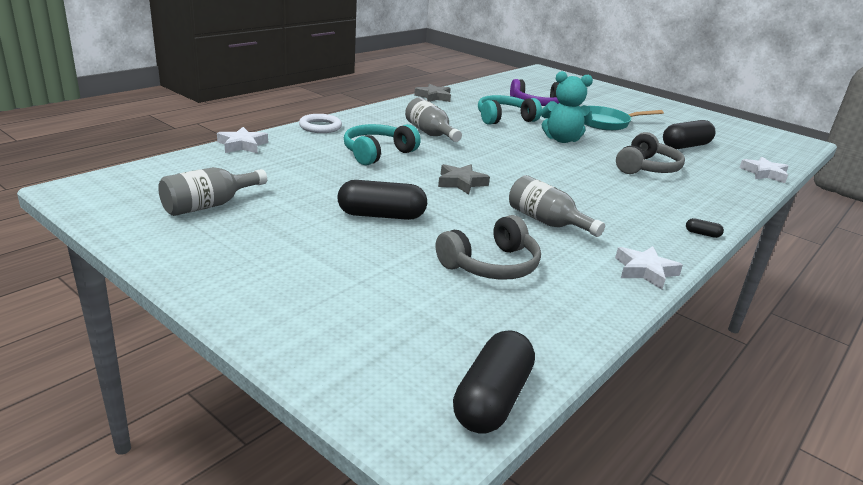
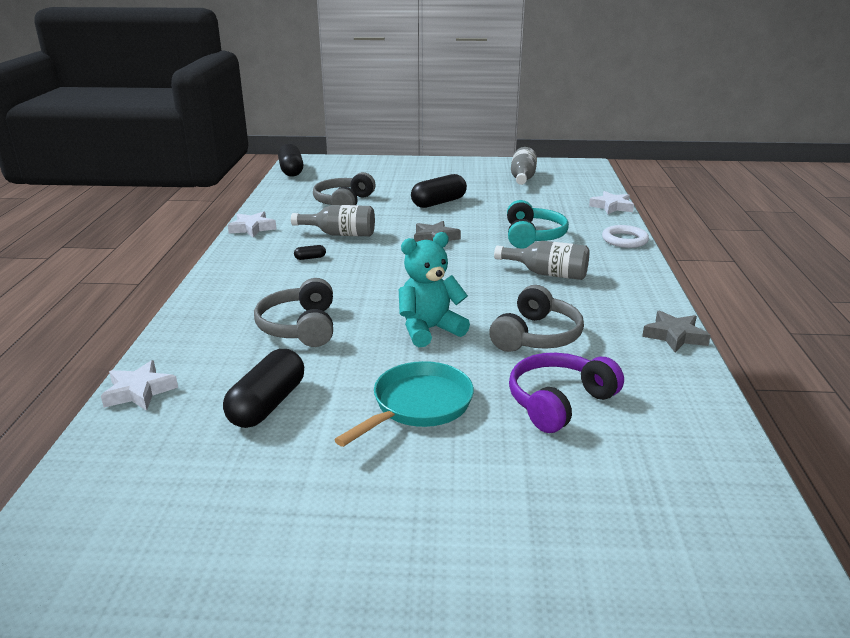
camera: 145 degrees right, 0 degrees up
(504, 118) = (536, 336): turquoise headphones -> grey headphones
(702, 234) = (217, 268): black capsule -> black capsule (310, 258)

